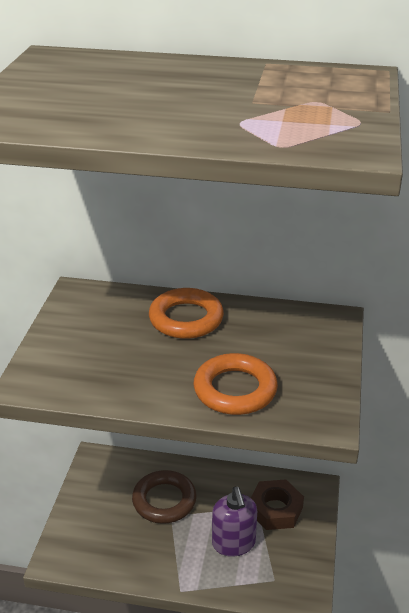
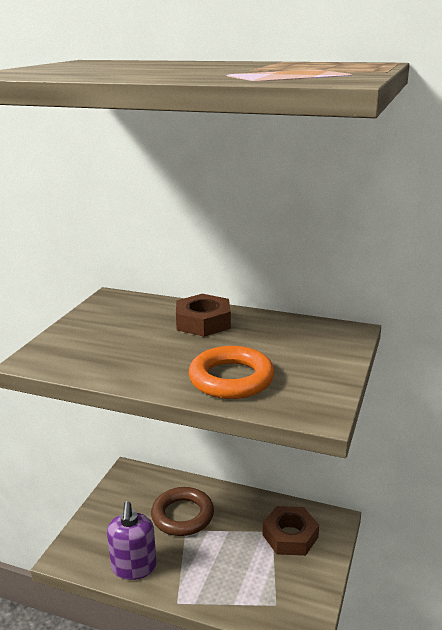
camera: 10 degrees right, 10 degrees down
(186, 319) = (203, 322): orange ring -> brown nut
(233, 543) = (241, 563): purple soap dispenser -> purple soap dispenser (134, 567)

